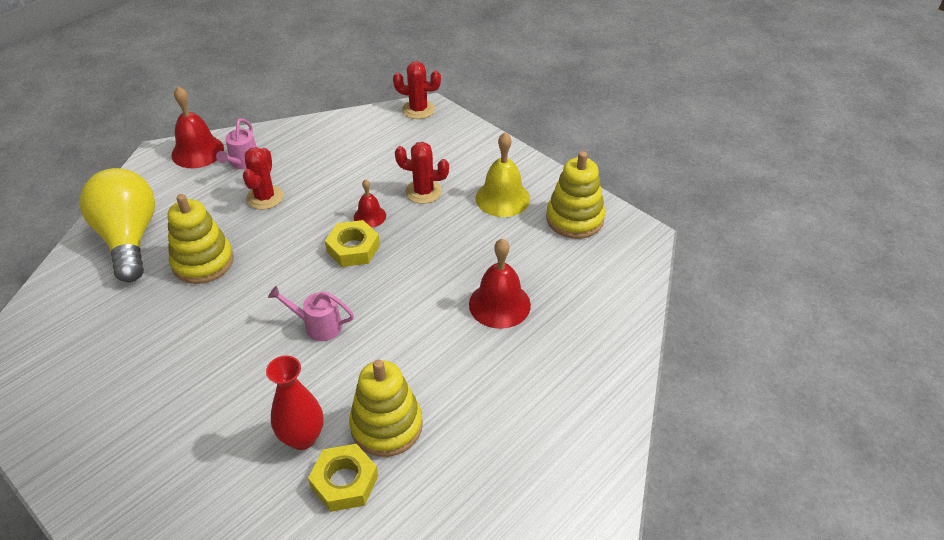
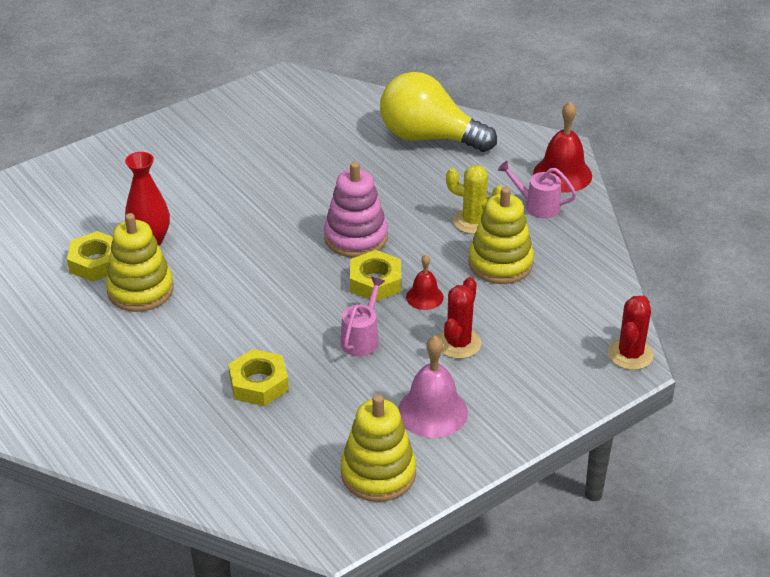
camera: 100 degrees right, 5 degrees down
(129, 238) = (429, 137): yellow light bulb -> yellow light bulb turned 150 degrees counterclockwise
(203, 262) = (383, 182): yellow stacking toy -> yellow stacking toy (500, 263)
(265, 197) = (473, 221): red cactus -> yellow cactus
(290, 270) = (356, 237): none -> pink stacking toy
(318, 325) = (274, 253): pink watering can -> pink watering can (362, 338)
(499, 304) = (259, 384): red bell -> yellow nut
(502, 198) = (432, 412): yellow bell -> pink bell

